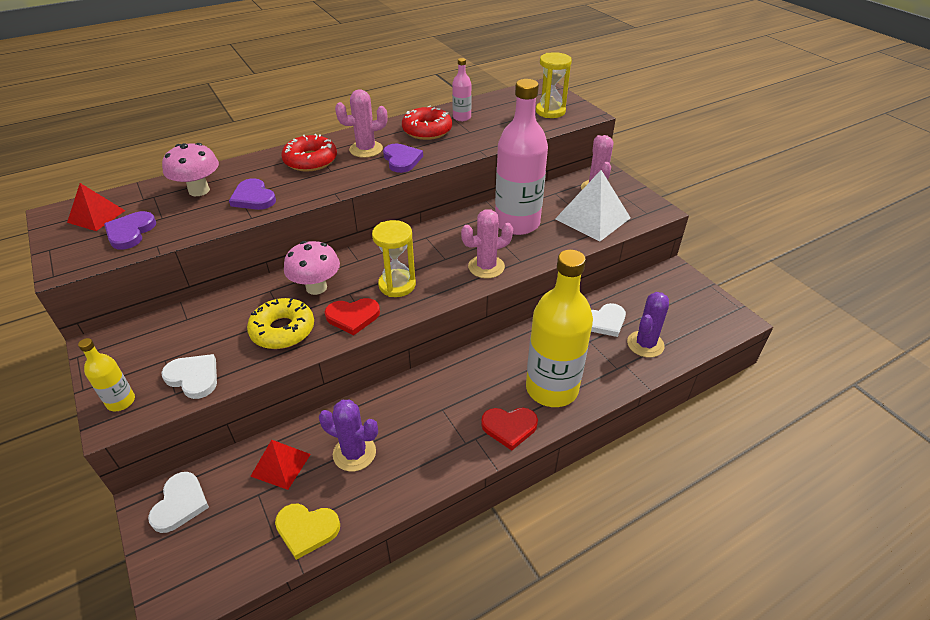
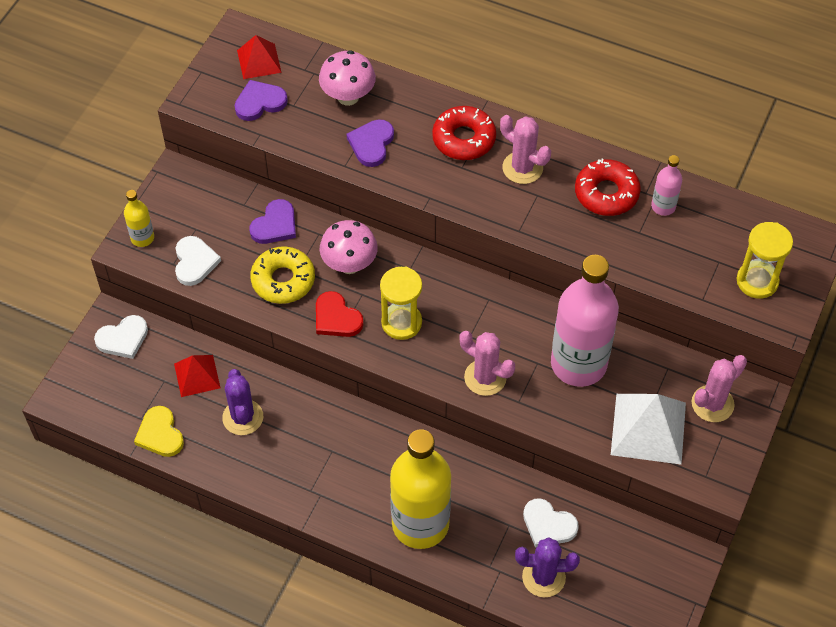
camera: 55 degrees right, 15 degrees up
(401, 160) = (530, 210): purple heart -> purple heart (275, 225)
(509, 427) = (350, 514): red heart -> none

